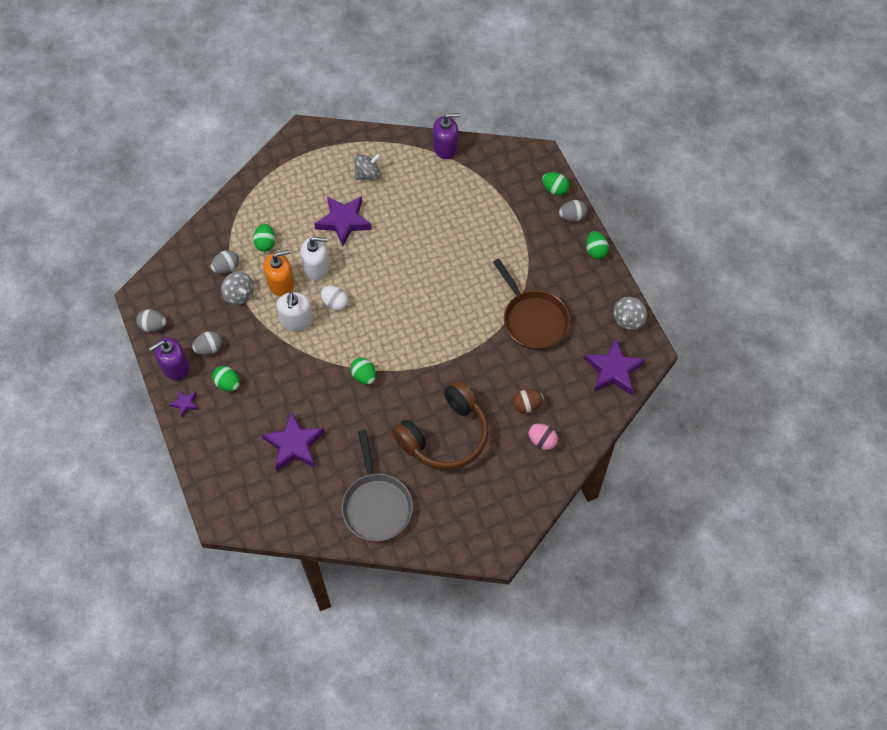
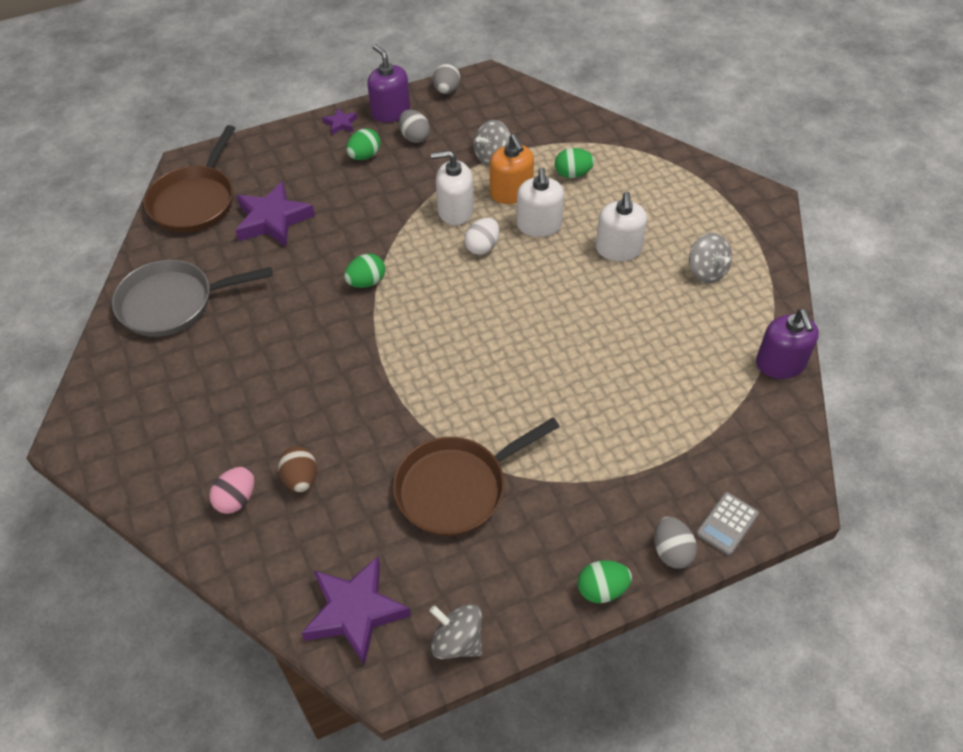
camera: 90 degrees right, 10 degrees down
(226, 268) = (531, 142): grey egg -> none
(267, 505) = (195, 201): none -> brown pan
(344, 221) = (618, 249): purple star -> white soap dispenser
(445, 435) = (263, 375): brown headphones -> none
(554, 189) = (727, 524): green egg -> grey calculator

